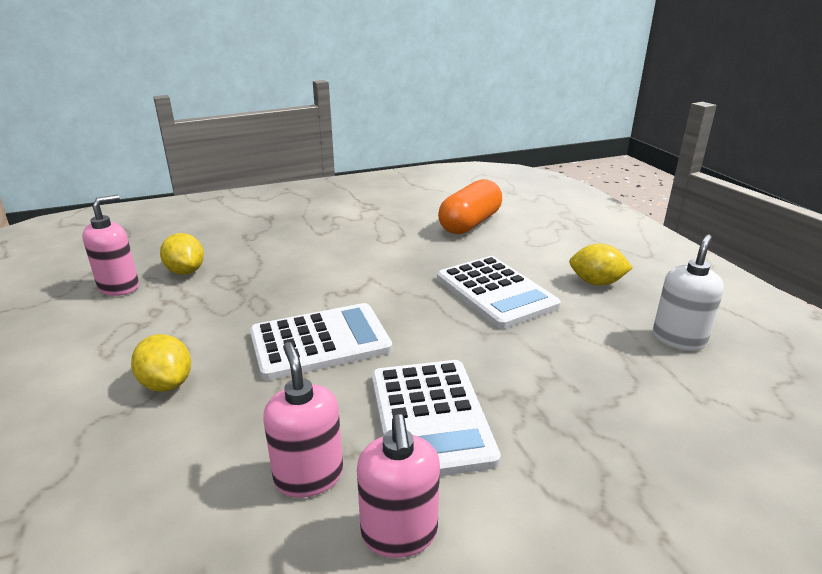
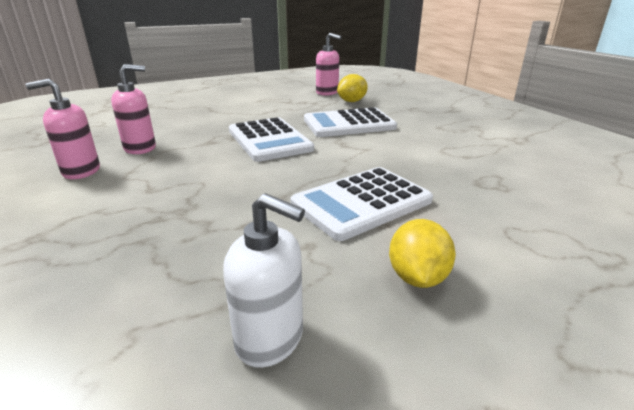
camera: 85 degrees right, 0 degrees up
(167, 384) = (231, 113): yellow lemon -> none
(430, 417) = (174, 176): white calculator -> white calculator (349, 124)
(470, 223) = (532, 189): orange capsule -> none

